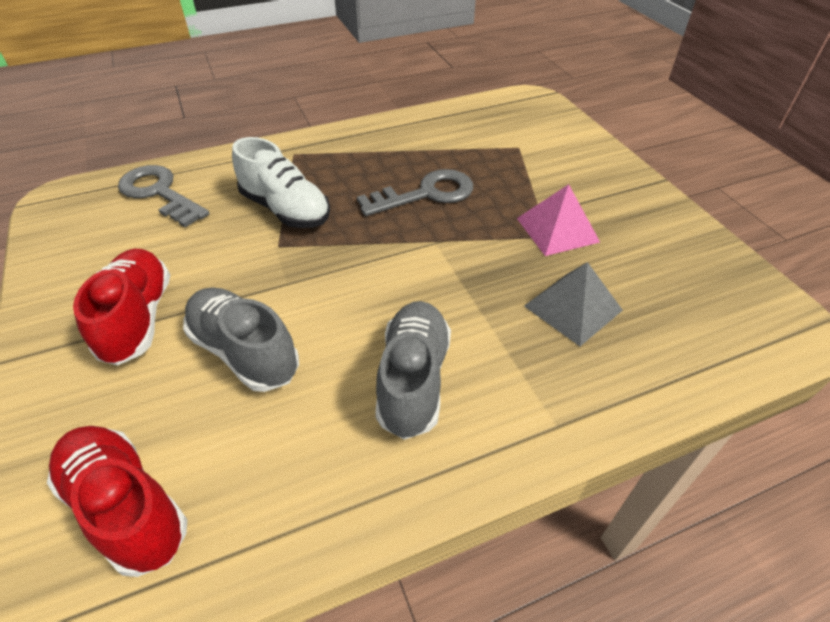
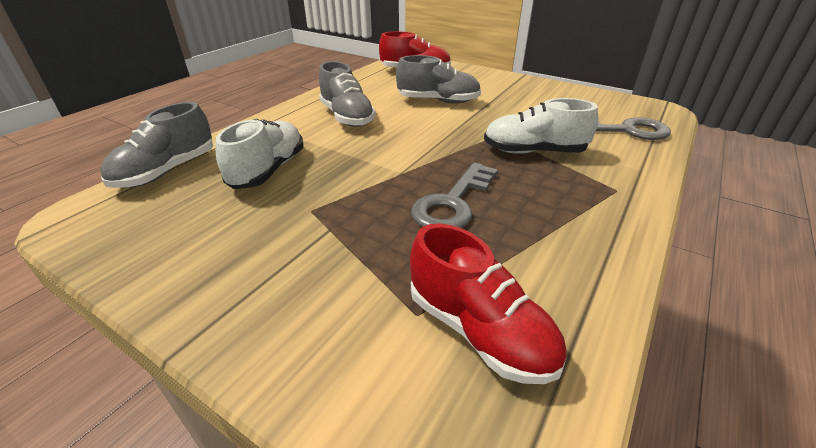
camera: 145 degrees right, 10 degrees down
(138, 318) = (504, 94): red shoe -> red shoe (479, 330)
(557, 230) = (304, 219): pink pyramid -> none
(573, 308) = (268, 170): grey pyramid -> white shoe
(703, 364) = (166, 171): none -> grey shoe

